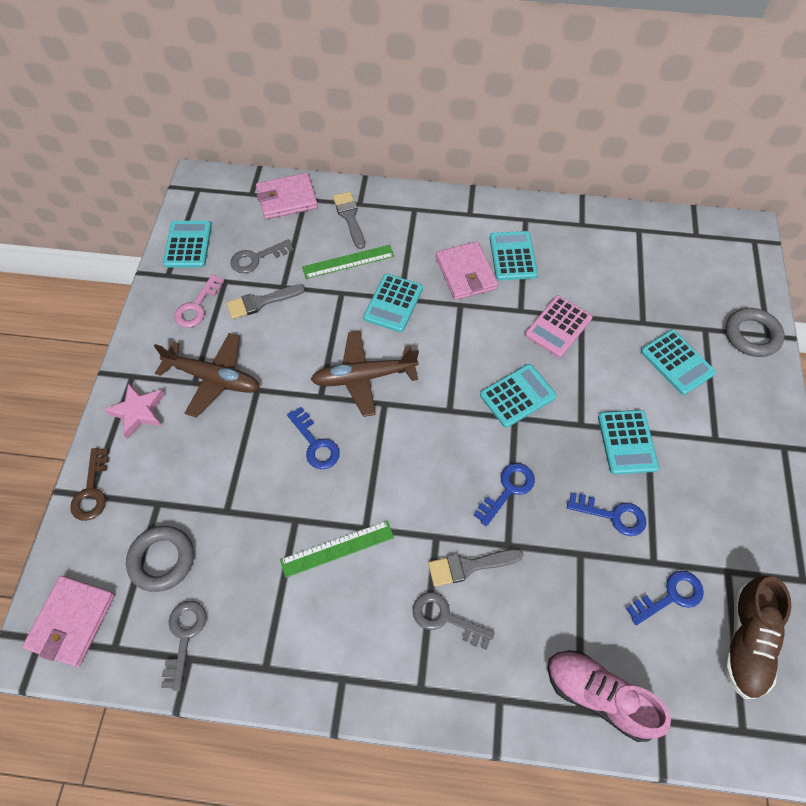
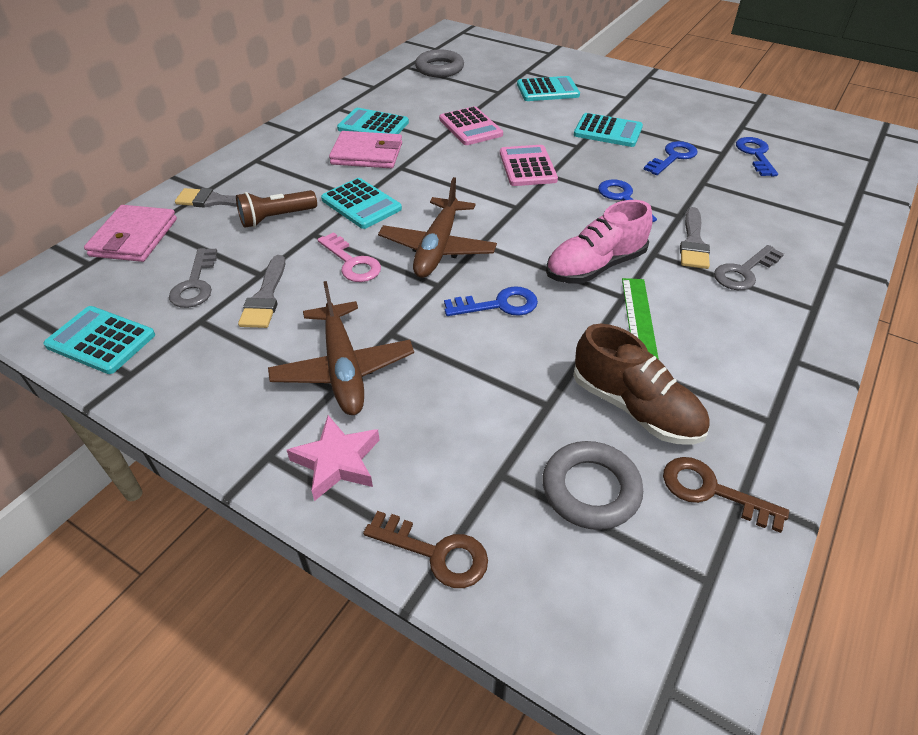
camera: 65 degrees left, 15 degrees down
(72, 621) = (651, 631): pink wallet -> none
(184, 636) = (711, 491): grey key -> brown key
(197, 306) = (214, 356): pink key -> pink key (352, 263)
(213, 378) = (343, 368): brown plane -> brown plane turned 120 degrees clockwise
(348, 261) = (276, 218): green ruler -> brown flashlight
(517, 396) = (527, 167): turquoise calculator -> pink calculator
(599, 696) = (836, 211): pink shoe -> pink shoe (595, 266)
(746, 641) = (801, 137): brown shoe -> brown shoe (635, 408)
(751, 335) = (545, 58): grey ring -> grey ring (439, 68)

